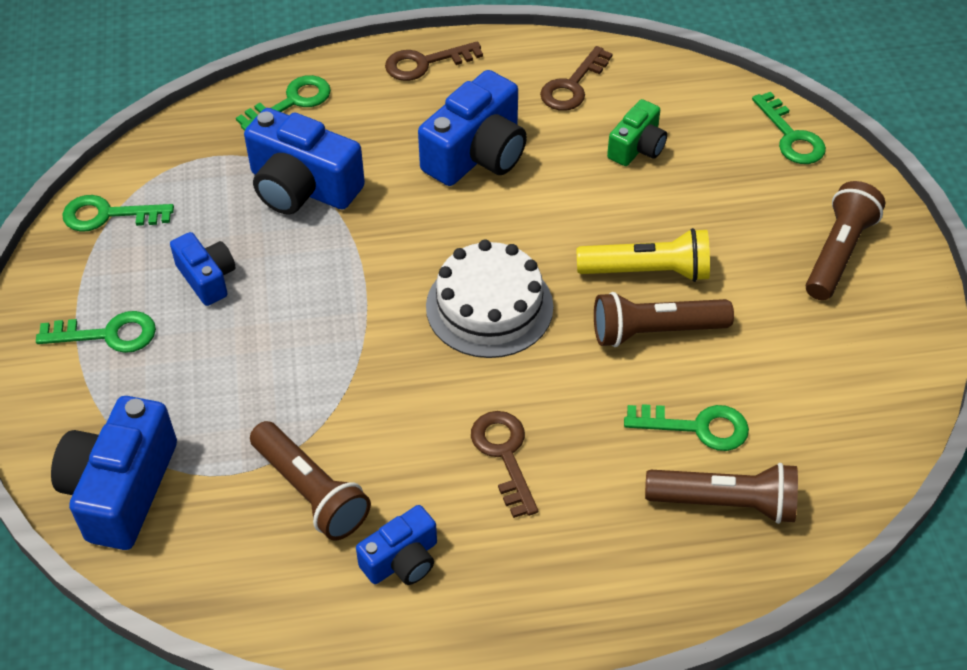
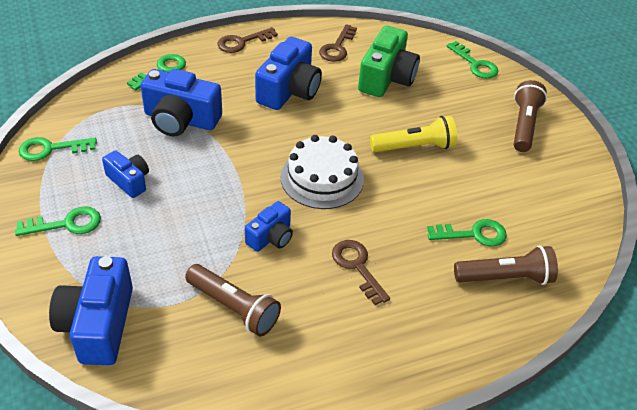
camera: 15 degrees left, 5 degrees down
(402, 560) = (308, 343): blue camera -> blue camera (271, 237)
(637, 147) = (386, 78): green camera -> green camera, size x1.75
(655, 331) = (430, 181): brown flashlight -> none

